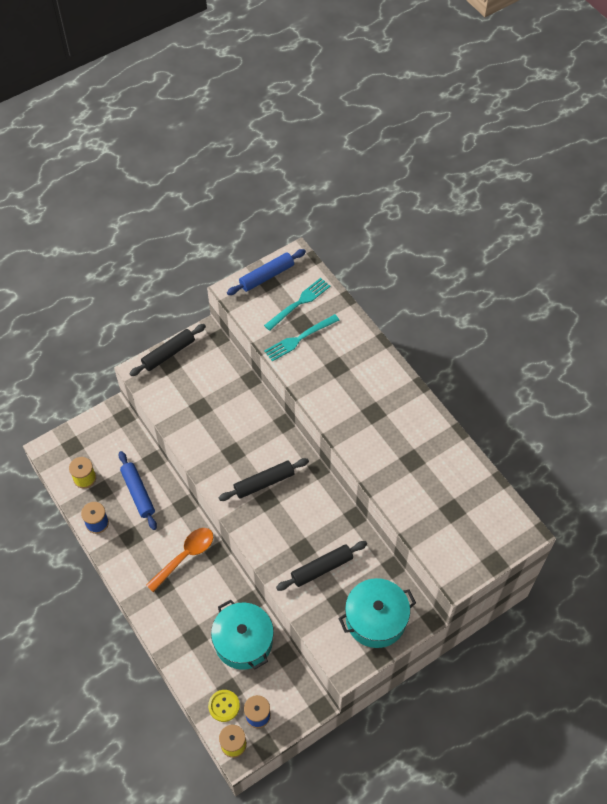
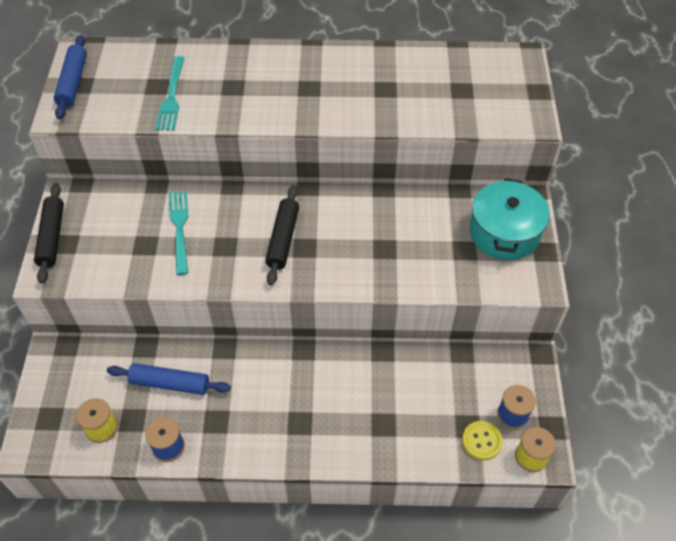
camera: 55 degrees left, 5 degrees down
(185, 556) = (283, 380): orange spoon -> none
(243, 641) = (421, 381): turquoise pot -> none
(299, 303) = (131, 75): turquoise fork -> turquoise fork (179, 228)
(321, 568) = (417, 245): black rolling pin -> none

